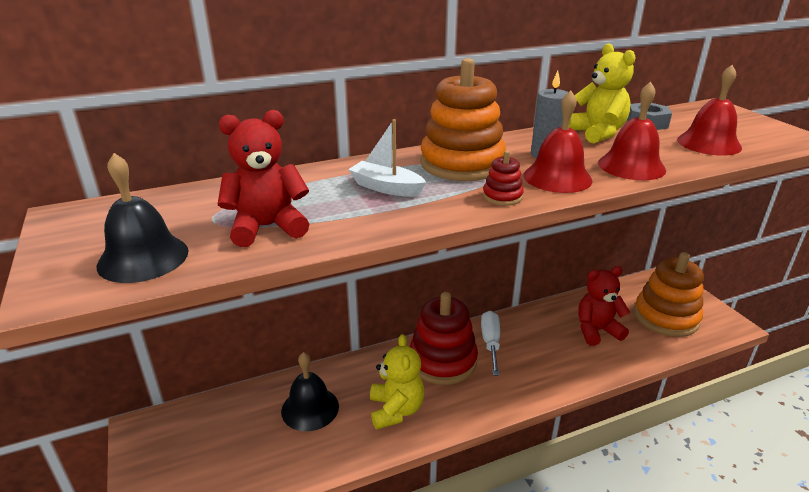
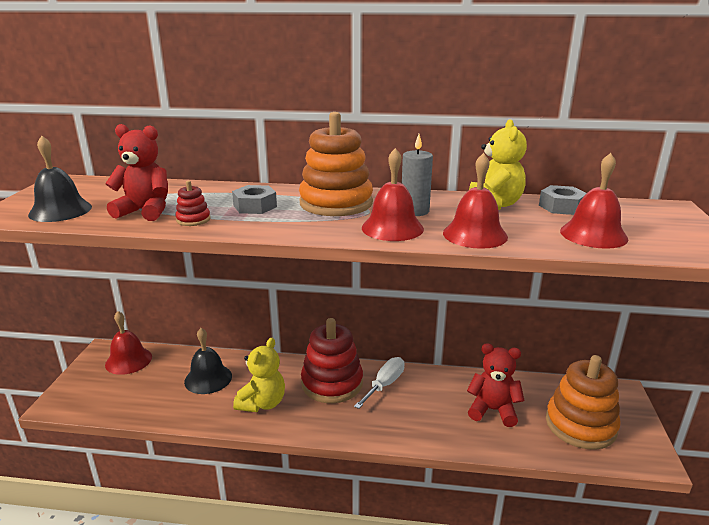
camera: 30 degrees right, 5 degrees down
(188, 427) = (128, 360): none -> red bell
(386, 188) = (255, 206): white boat -> grey nut
(502, 196) = (324, 230): red stacking toy -> red stacking toy (193, 220)

